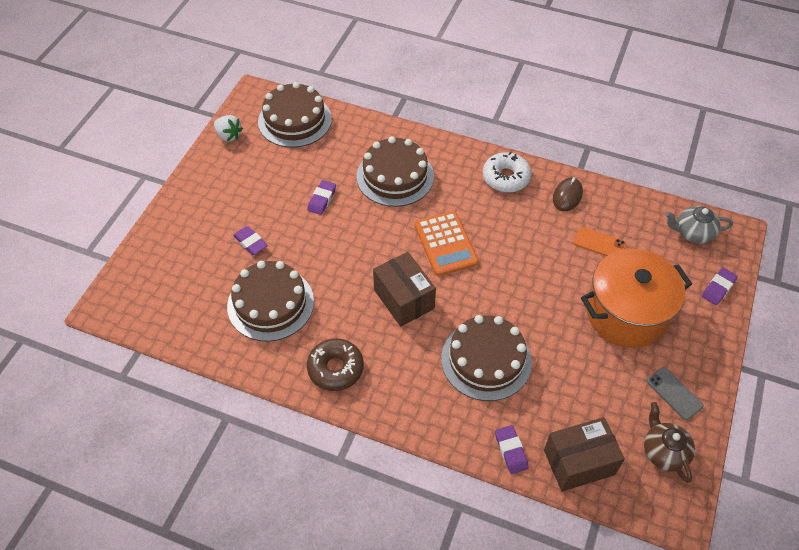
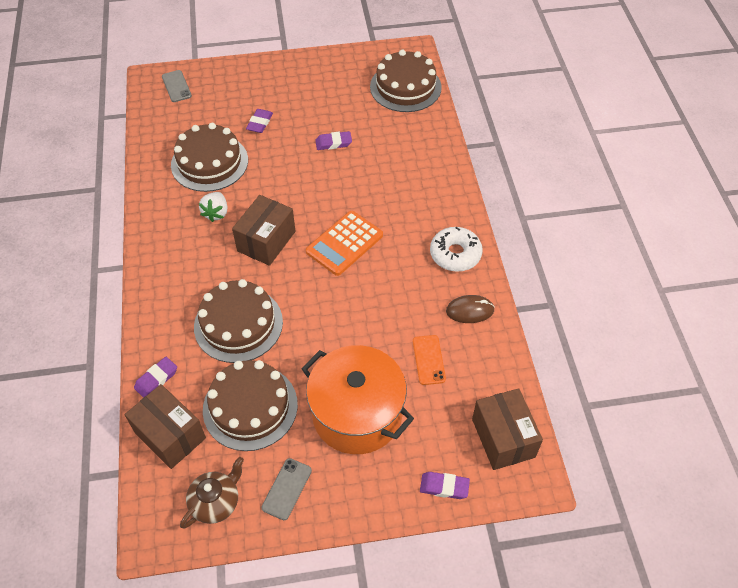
camera: 60 degrees right, 0 degrees up
(138, 289) = (176, 86): none -> grey phone
(229, 135) = (357, 59): white strawberry -> white strawberry (216, 213)
(335, 368) = (172, 229): brown donut -> none
(395, 176) = (394, 177): brown cake -> brown cake (250, 407)
(693, 233) = (503, 438): grey teapot -> brown box

